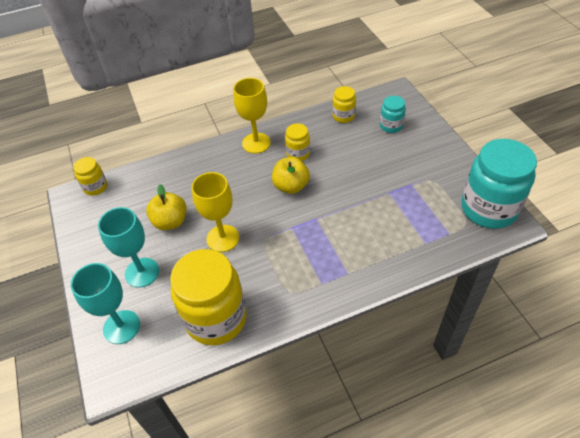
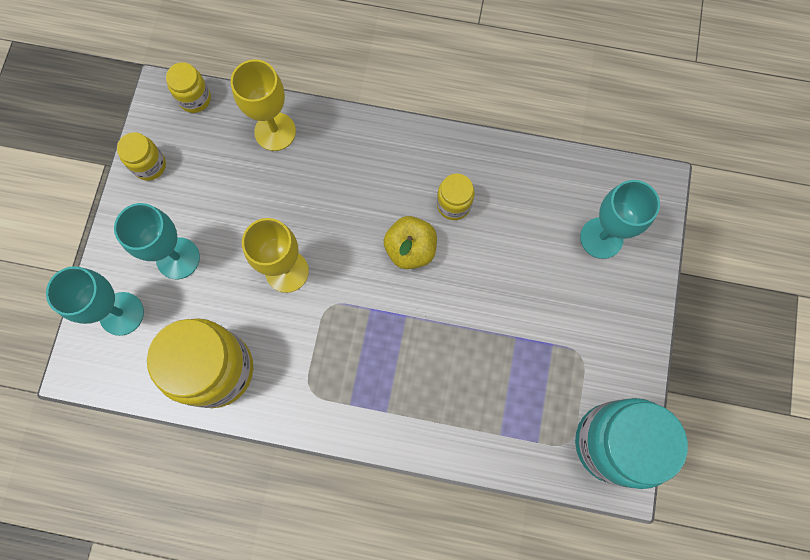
camera: 30 degrees right, 25 degrees up
(170, 221) = (246, 208): yellow apple -> none
(256, 143) = (416, 153): yellow goblet -> yellow goblet (275, 131)
(343, 116) = (554, 180): yellow jar -> yellow jar (150, 165)
(391, 126) = (601, 238): turquoise jar -> turquoise goblet

